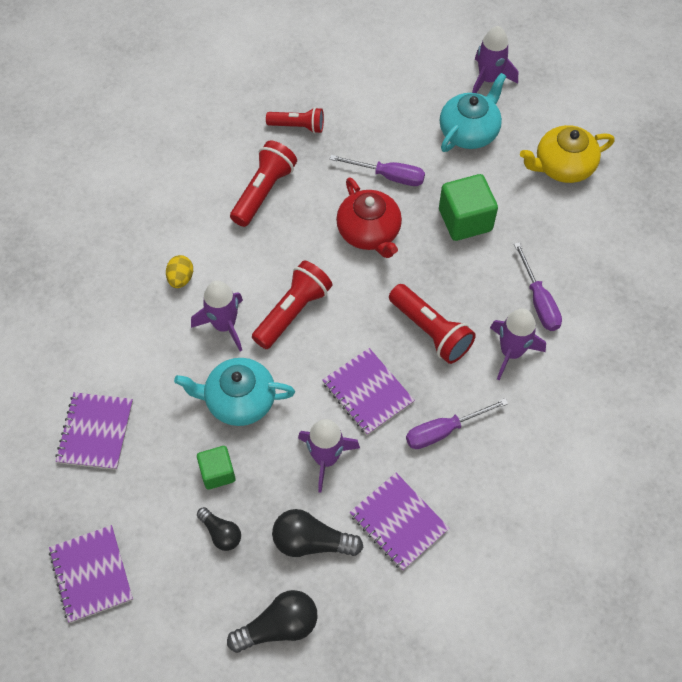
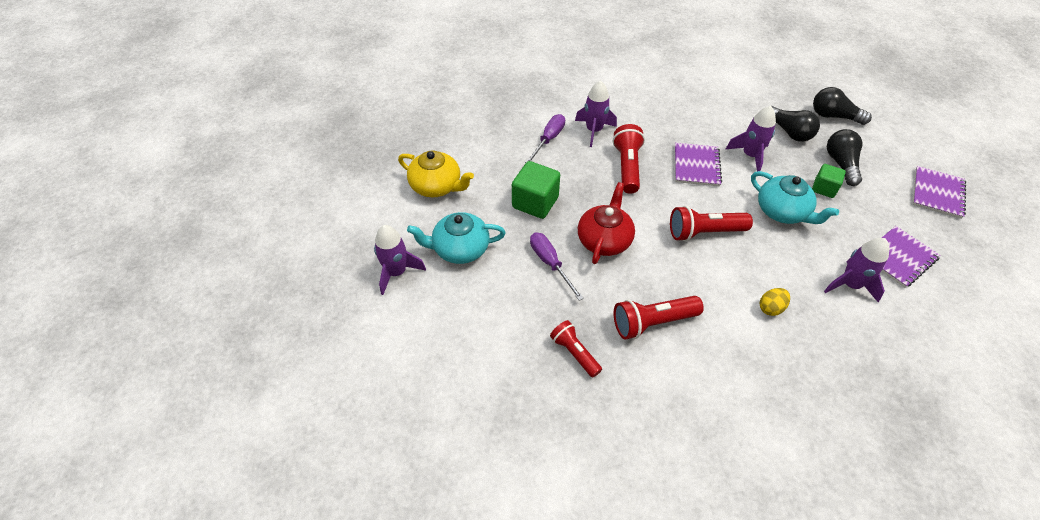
camera: 135 degrees left, 10 degrees down
(221, 533) = (841, 164): black light bulb -> black light bulb, size x1.59
(224, 325) = (760, 257): purple rocket -> purple rocket (850, 285)
(398, 522) = (733, 112): purple notebook -> none
(444, 430) = (670, 126): purple screwdriver -> none

